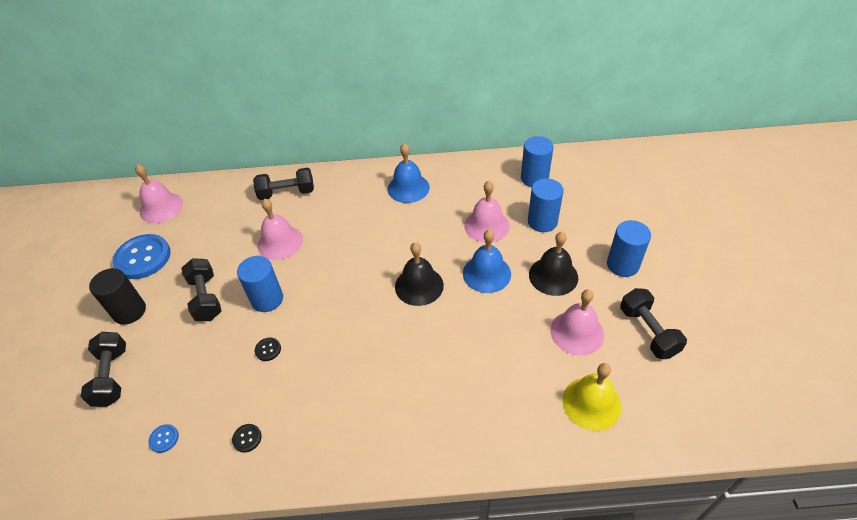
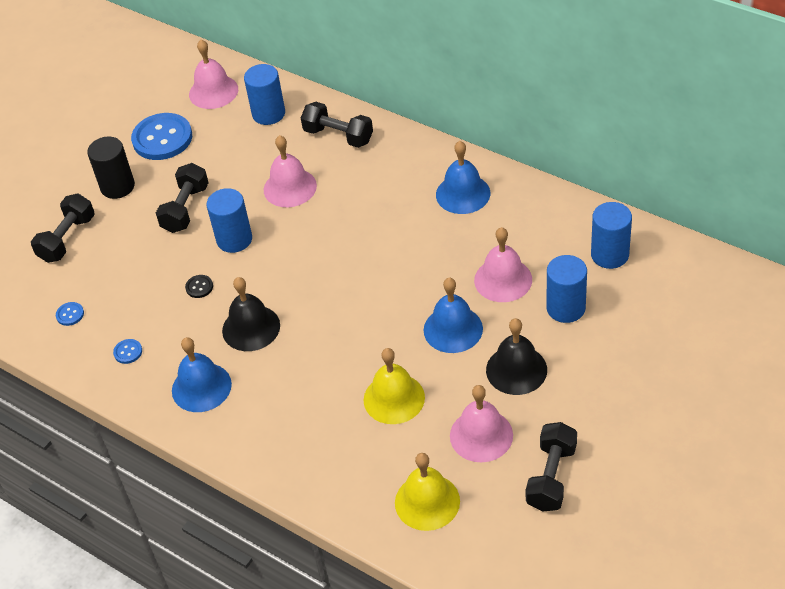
camera: 40 degrees right, 0 degrees up
(247, 438) = (128, 352): black button -> blue button
(338, 427) = (201, 387): none -> blue bell
(419, 285) = (377, 304): black bell -> black bell (251, 328)
(494, 343) = (394, 398): none -> yellow bell
(622, 265) = (601, 400): blue cylinder -> blue cylinder (268, 114)

